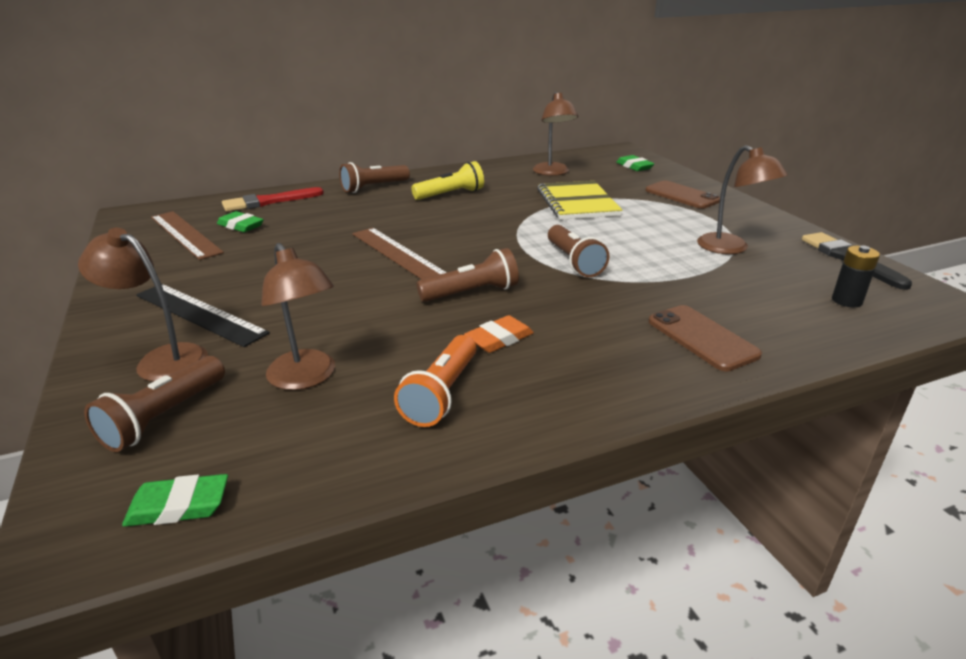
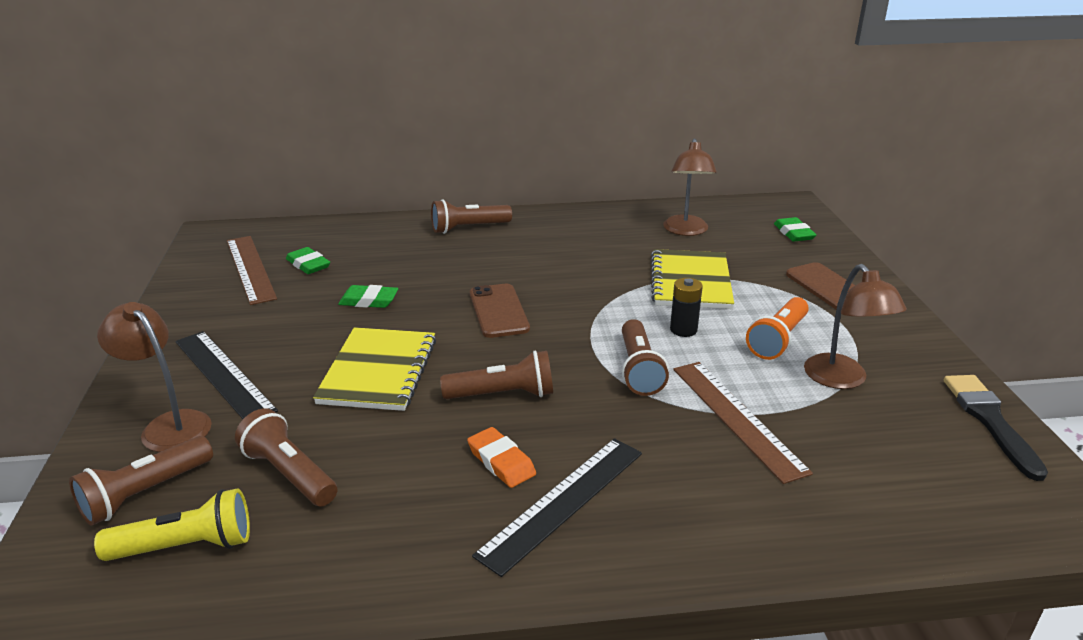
camera: 15 degrees right, 0 degrees up
(179, 506) = (120, 594): green eraser -> green eraser (369, 301)
(269, 201) = (350, 234): red brush -> none
(306, 378) = (289, 474): brown lamp -> brown flashlight
(350, 291) = (378, 371): none -> yellow notebook
(399, 254) = (451, 329): brown ruler -> brown ruler (737, 418)
(442, 394) = (408, 520): orange flashlight -> orange flashlight (778, 340)
(450, 194) = (549, 249): yellow flashlight -> yellow flashlight (186, 546)
(499, 339) = (501, 461): orange eraser -> orange eraser turned 75 degrees clockwise
(569, 358) = (563, 502): none -> black ruler
(702, 338) = (728, 503): brown phone -> brown phone (498, 311)
(846, 301) = (944, 483): black battery -> black battery (683, 330)

